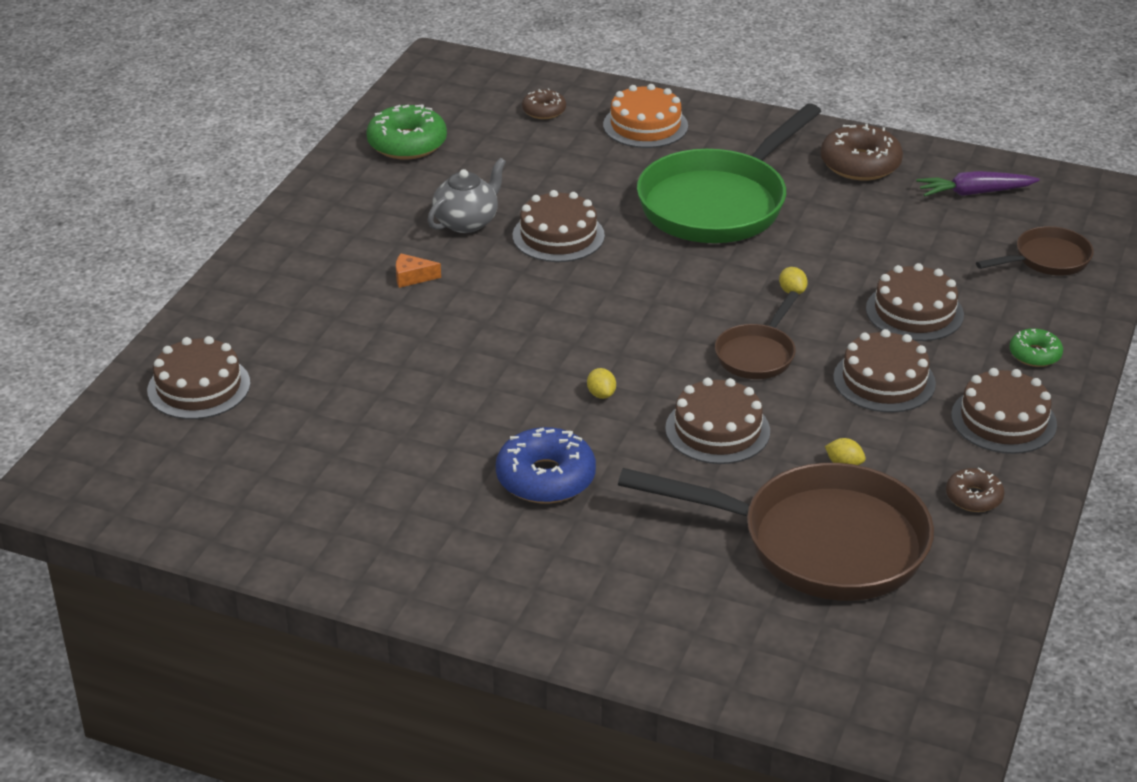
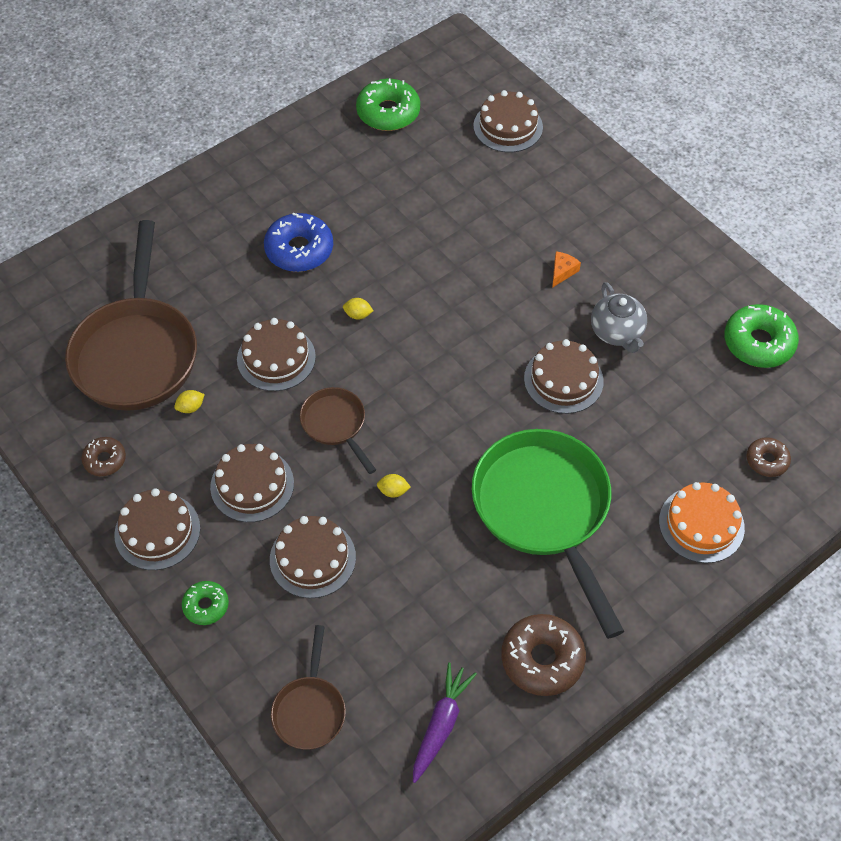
camera: 120 degrees right, 20 degrees up
(241, 497) = (388, 112): none -> green donut
(819, 543) = (136, 352): brown pan -> brown pan turned 45 degrees counterclockwise

